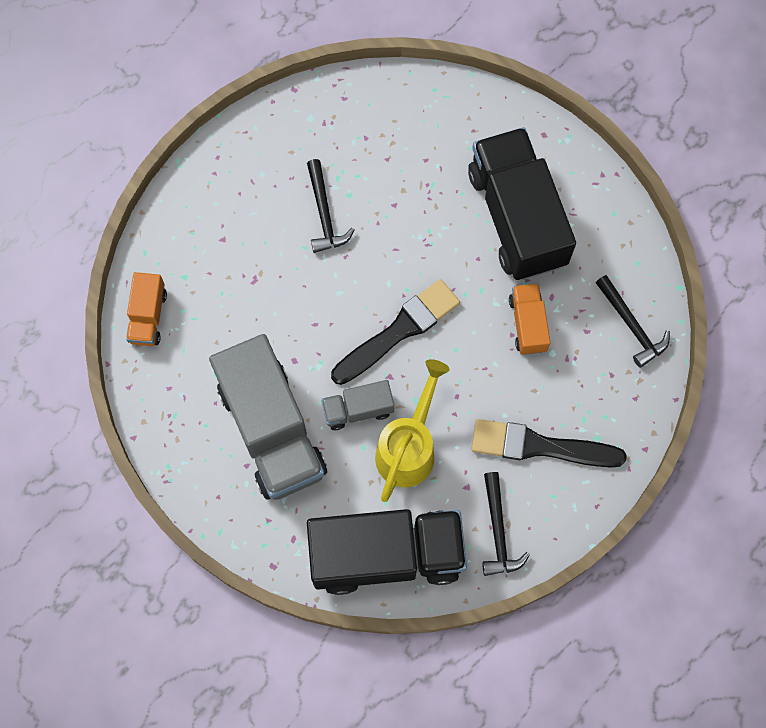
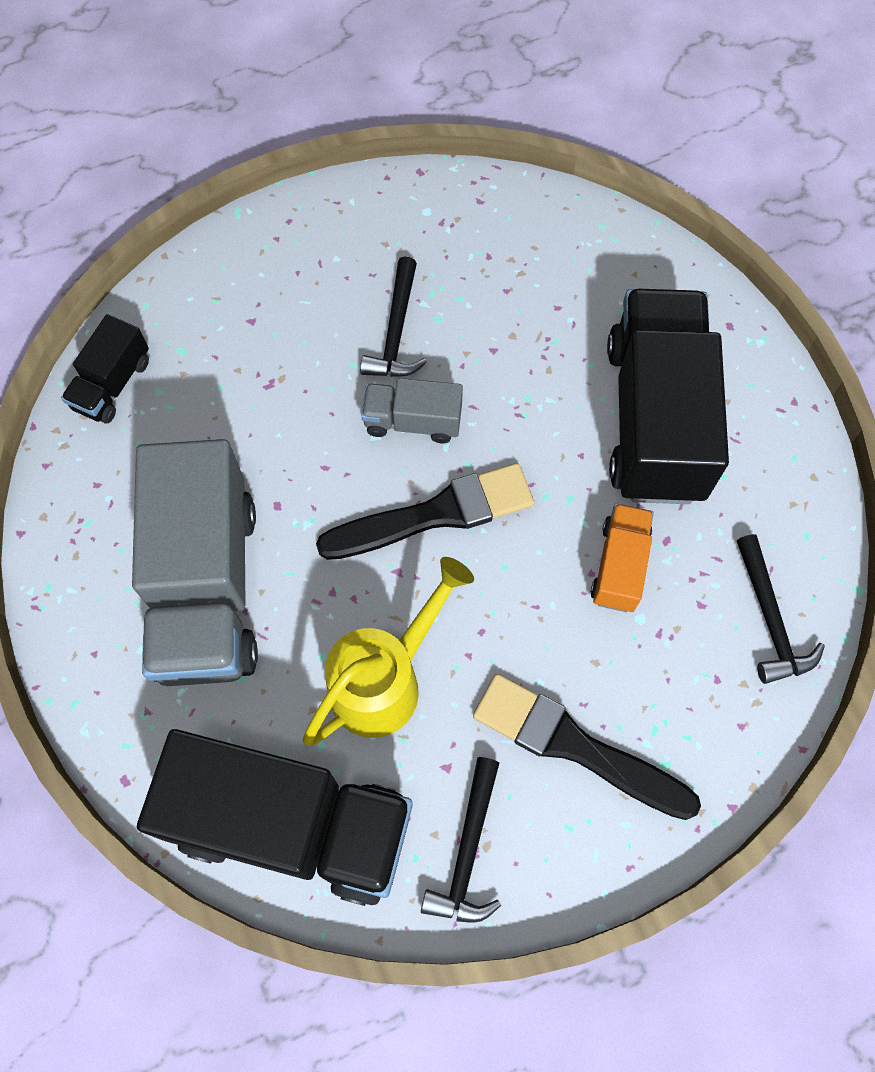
camera: 20 degrees right, 5 degrees down
(148, 316) = (112, 384): orange truck -> black truck
(358, 409) = (336, 601): grey truck -> grey truck (413, 421)

